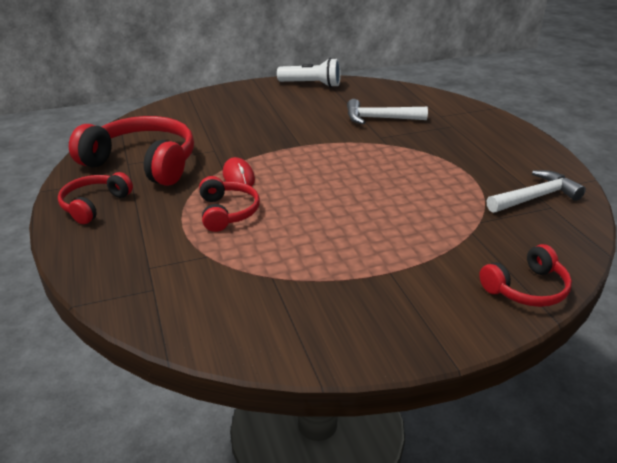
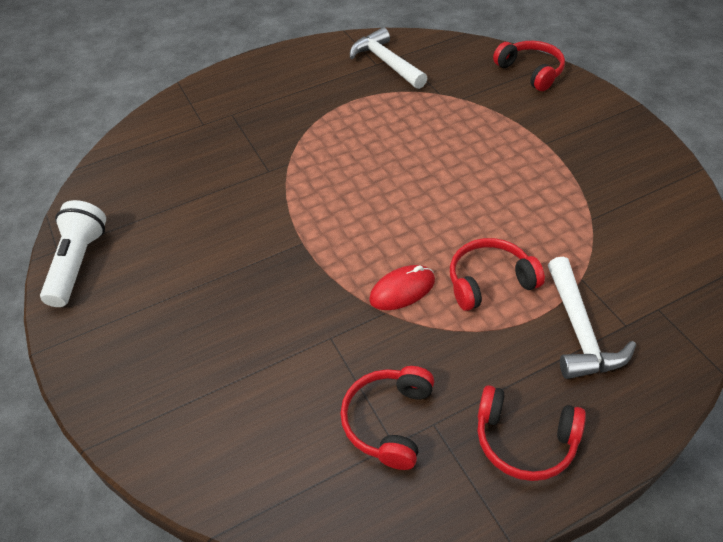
camera: 95 degrees left, 15 degrees up
(143, 163) = (389, 421): red headphones -> red headphones, size x0.55
(379, 118) = (212, 176): white hammer -> white hammer (580, 331)

